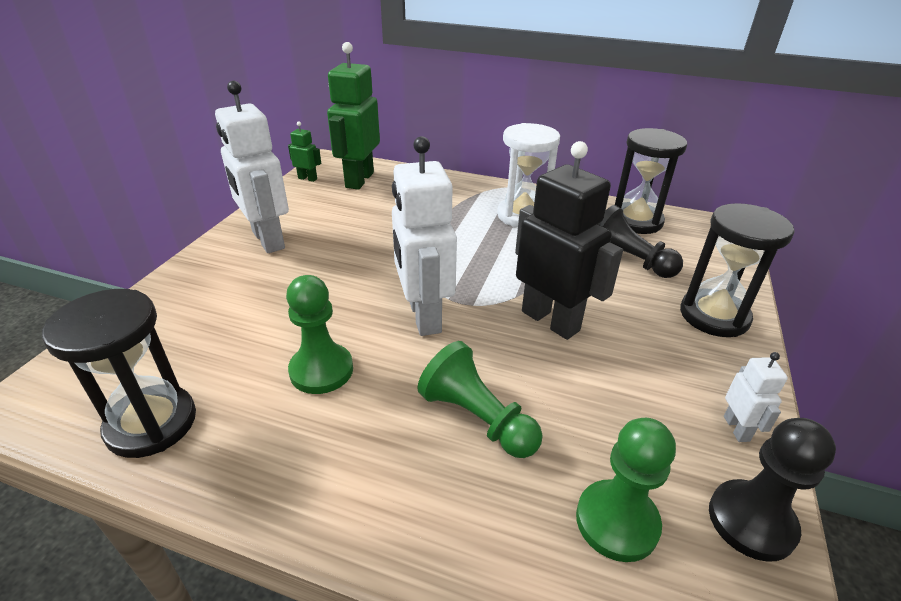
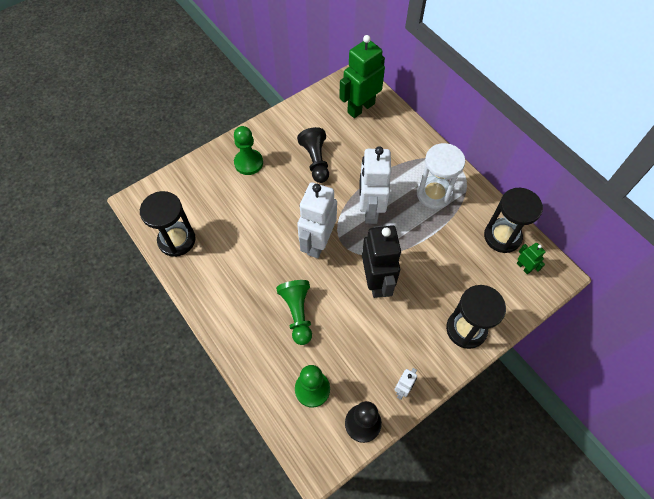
camera: 35 degrees right, 25 degrees up
(267, 240) = (277, 142): white robot -> white robot (370, 210)
(307, 178) = (331, 91): green robot -> green robot (523, 267)
(321, 370) = (252, 250): green pawn -> green pawn (248, 163)
(628, 260) = (462, 265): black pawn -> black pawn (316, 161)

